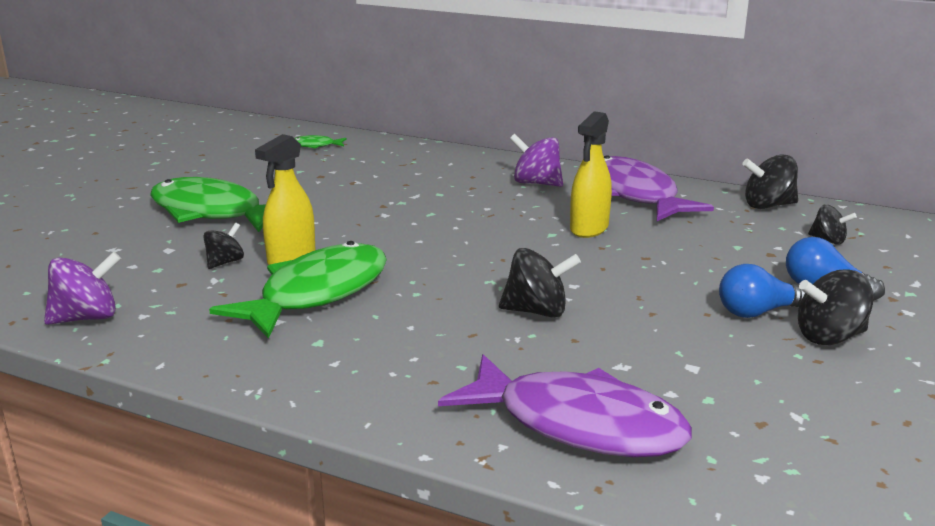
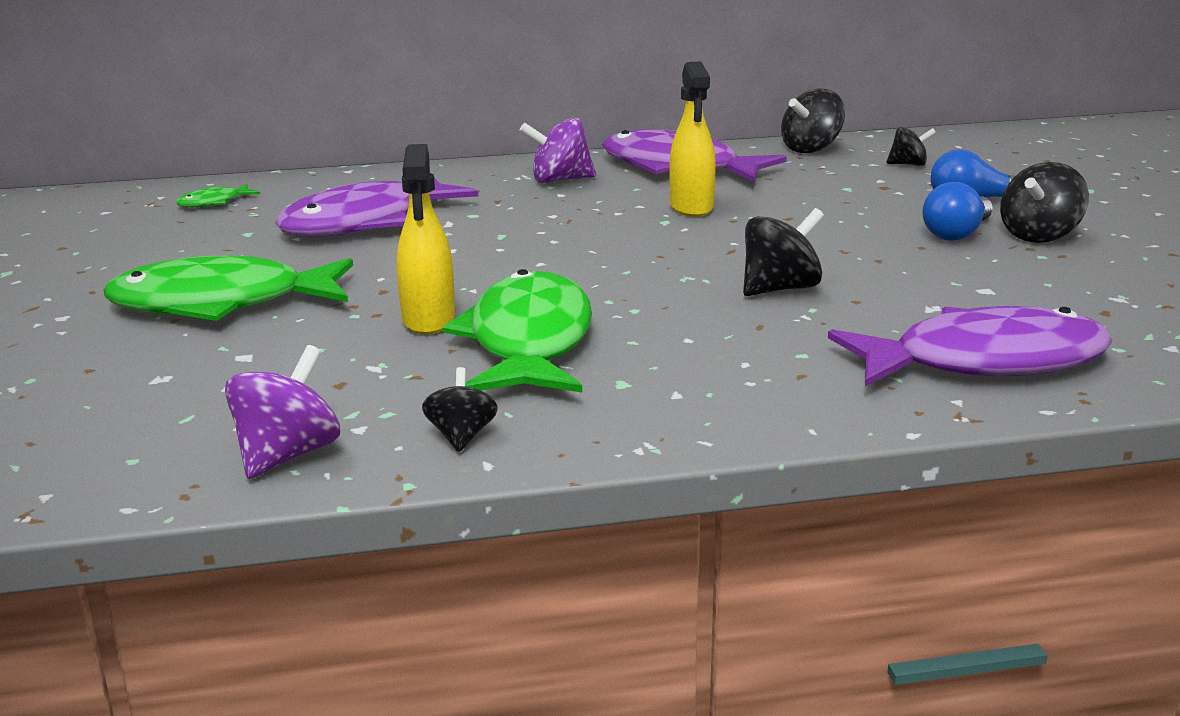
camera: 35 degrees left, 0 degrees up
(225, 262) = (352, 347): black spinning top -> black spinning top (461, 436)
(371, 182) = (366, 222): none -> purple fish

